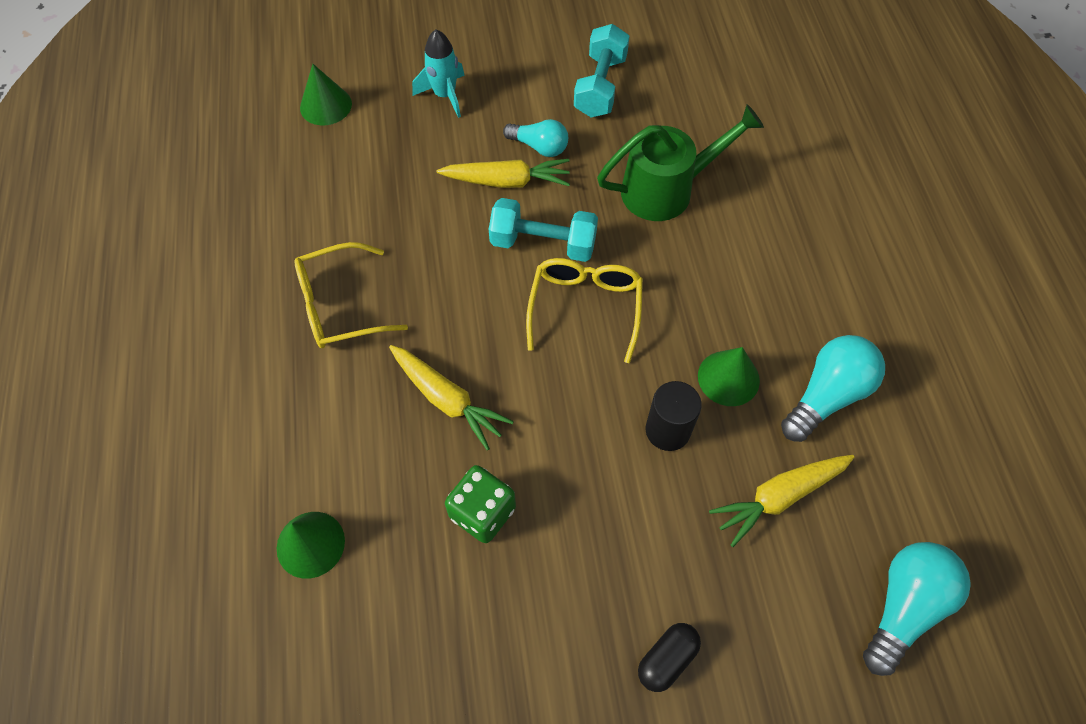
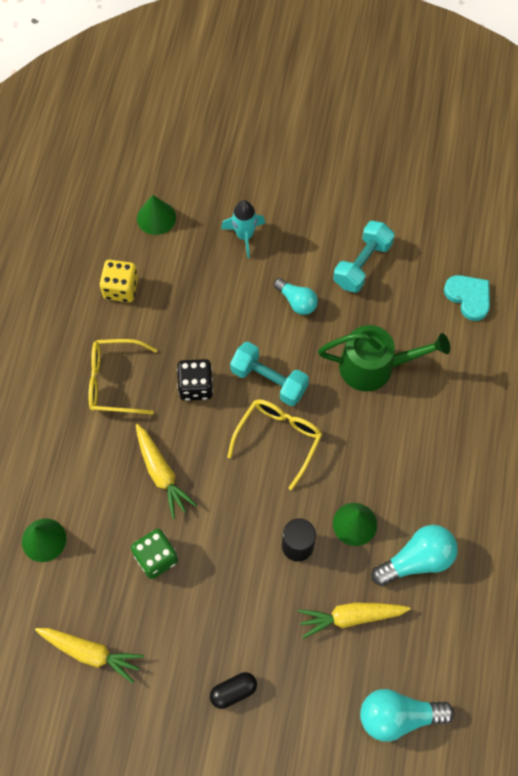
camera: 20 degrees right, 5 degrees up
(309, 195) = (121, 288): none -> yellow dice
(451, 279) = (196, 386): none -> black dice
(506, 181) = (262, 322): yellow carrot -> yellow carrot (90, 652)
(740, 85) = (468, 297): none -> turquoise heart
(904, 607) = (398, 716): turquoise light bulb -> turquoise light bulb turned 150 degrees counterclockwise

